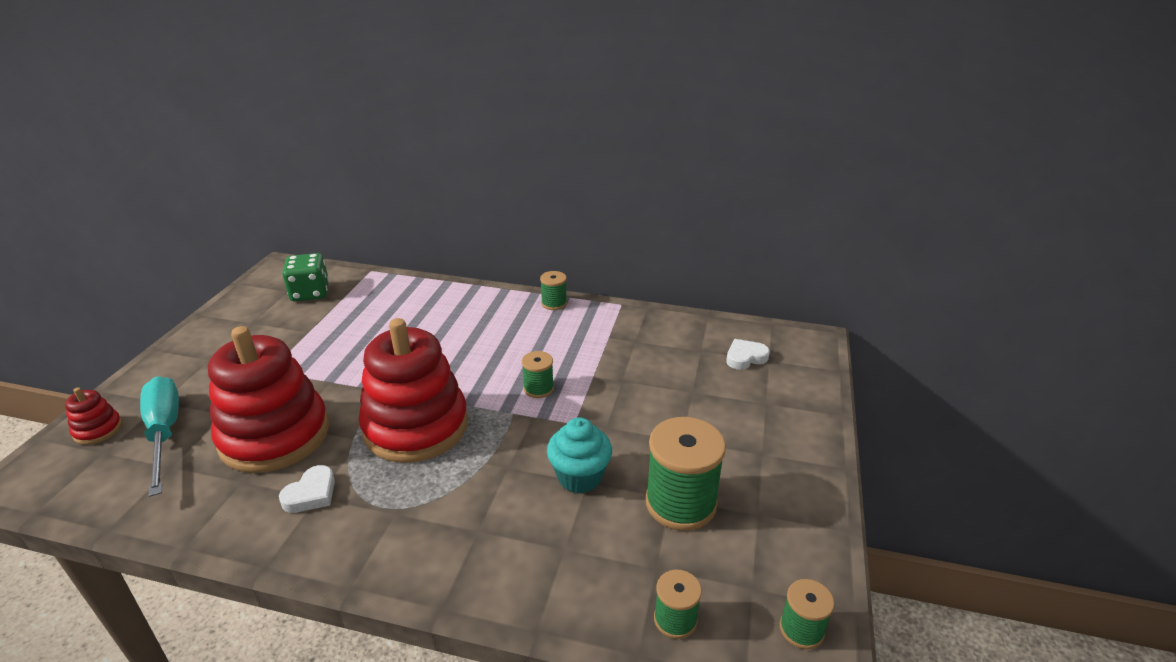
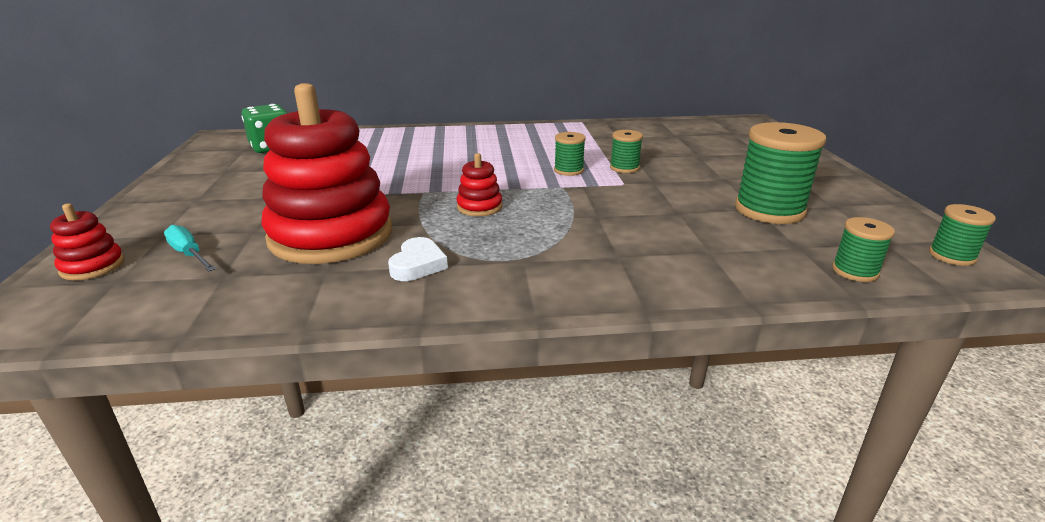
camera: 20 degrees left, 5 degrees down
(164, 433) = (189, 254): turquoise screwdriver -> turquoise screwdriver, size x0.53
(416, 426) = (479, 207): red stacking toy -> red stacking toy, size x0.42
(554, 303) = (524, 127): green spool -> green spool (624, 168)
(579, 477) = (668, 210): turquoise cupcake -> none
(745, 357) = (714, 134): white heart -> none

